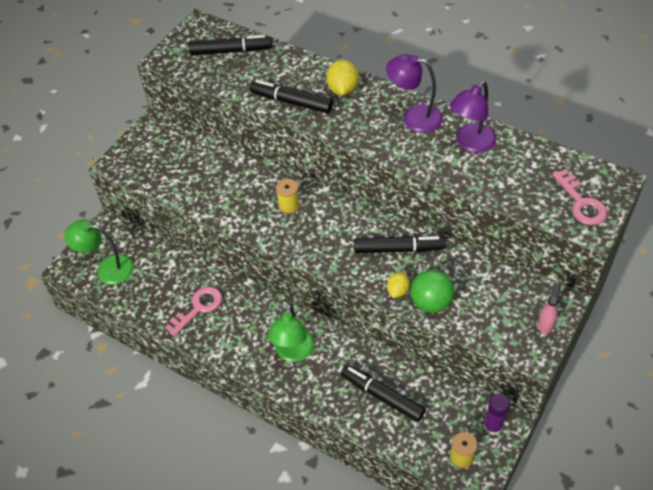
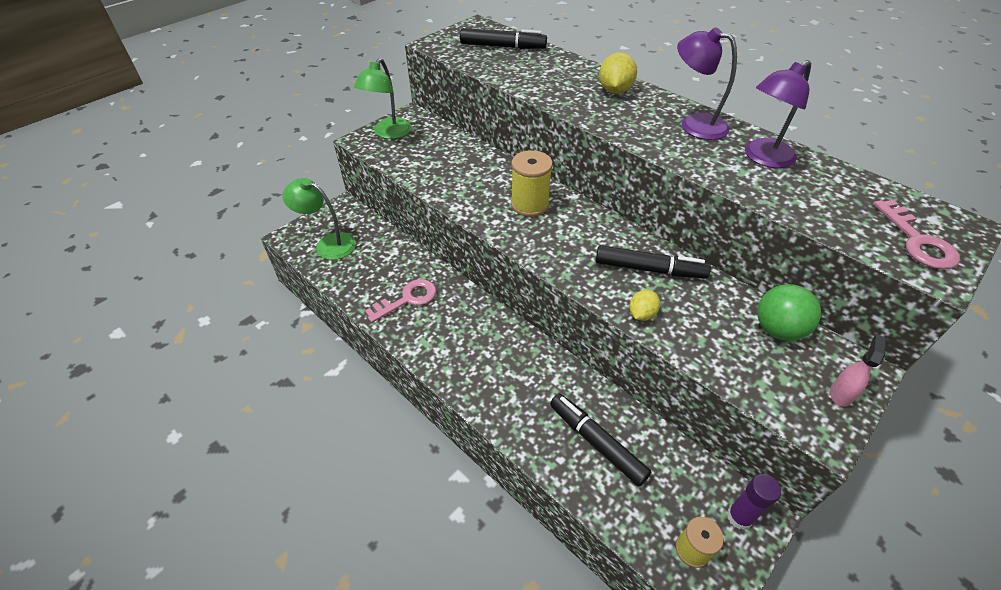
camera: 10 degrees right, 5 degrees down
(289, 205) = (529, 204): yellow spool -> yellow spool, size x1.54
(291, 102) = (555, 92): black marker -> none
(293, 353) = (499, 368): green lamp -> green lamp (388, 133)
(430, 302) = (683, 336): green ball -> green ball (777, 329)

